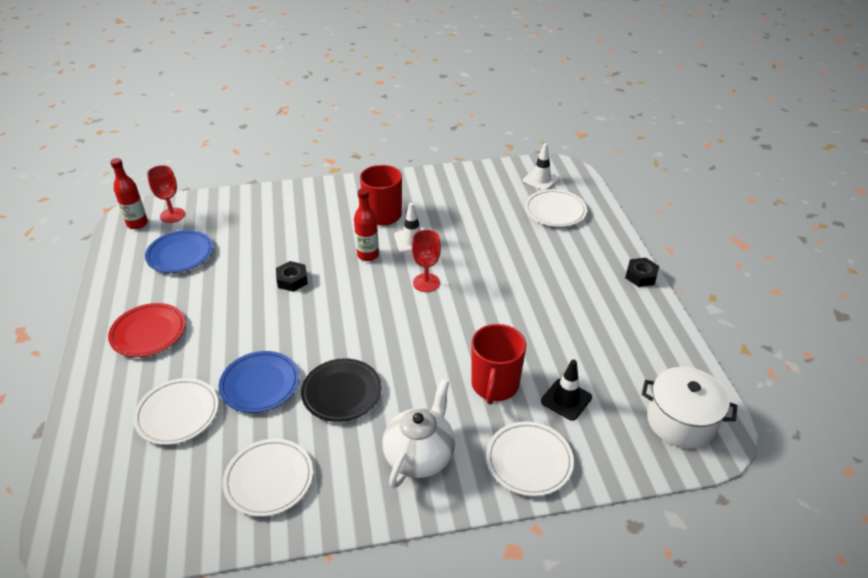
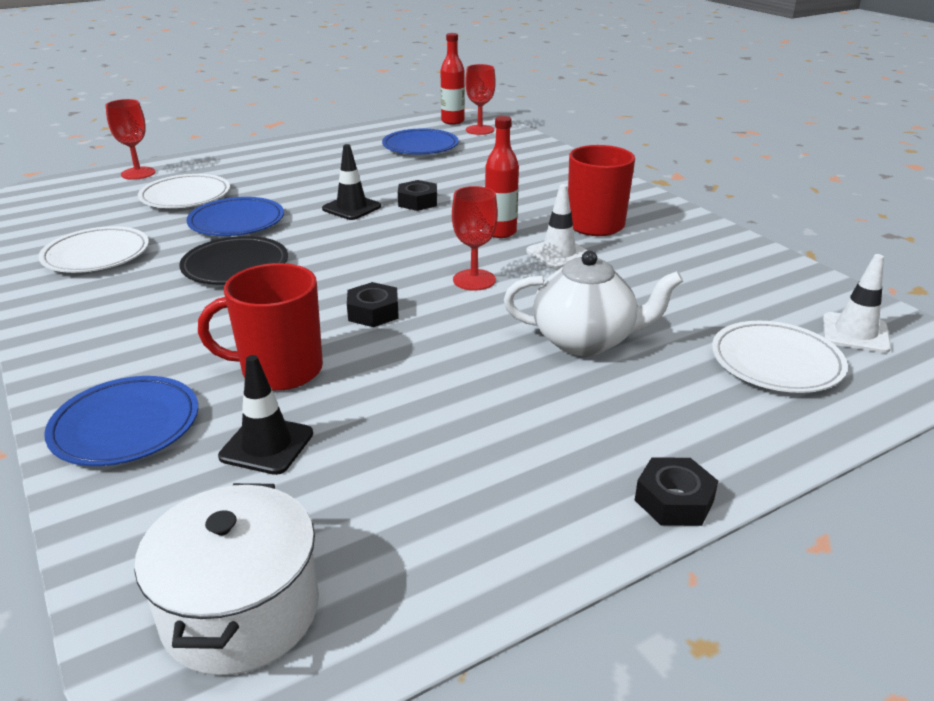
camera: 70 degrees right, 10 degrees down
(85, 447) = (138, 173): none -> red goblet
(148, 333) = (294, 161): red plate -> none
(279, 315) = (351, 208): none -> black traffic cone
(420, 455) = (133, 335): white teapot -> white teapot (585, 341)
(445, 334) = (373, 312): none -> black nut
(529, 461) = (125, 426): white plate -> blue plate

